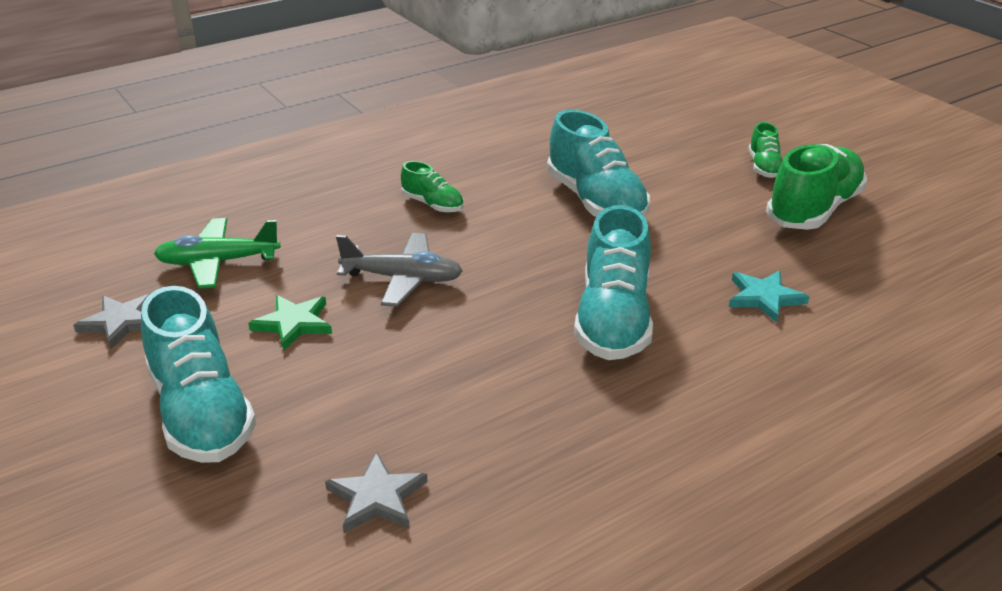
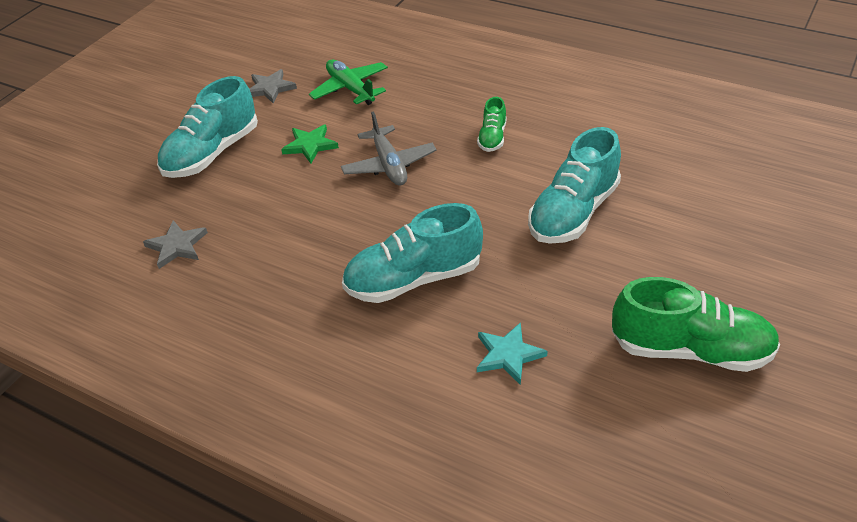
camera: 65 degrees right, 10 degrees up
(764, 167) = (742, 294): green shoe -> none

